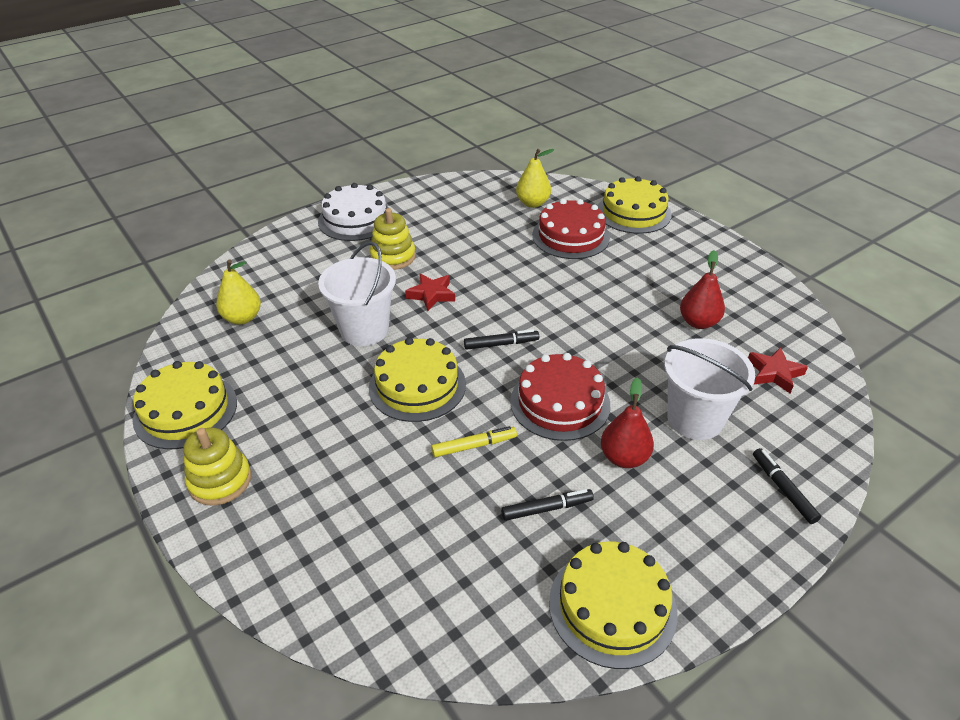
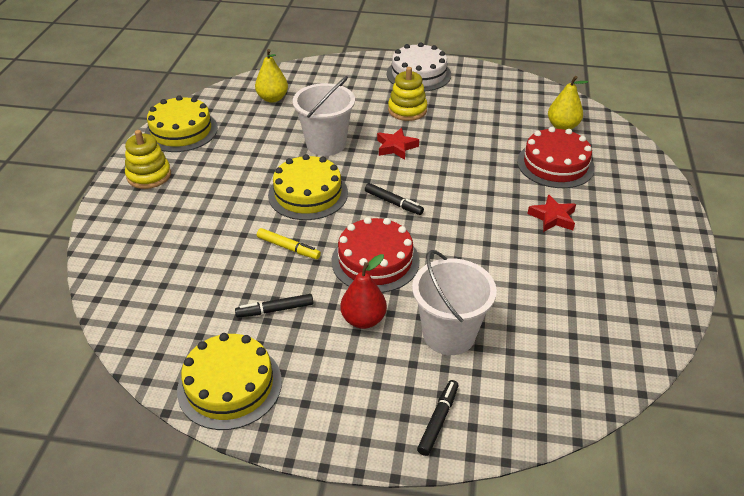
camera: 45 degrees right, 0 degrees up
(547, 509) = (275, 310): black marker -> black marker turned 135 degrees clockwise
(633, 212) = (638, 176): yellow cake -> none
(698, 322) = (560, 280): red pear -> none
(774, 373) = (563, 352): red star -> red star (553, 217)

